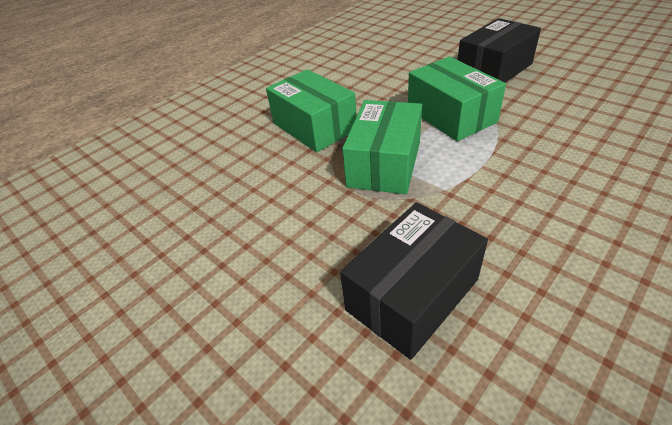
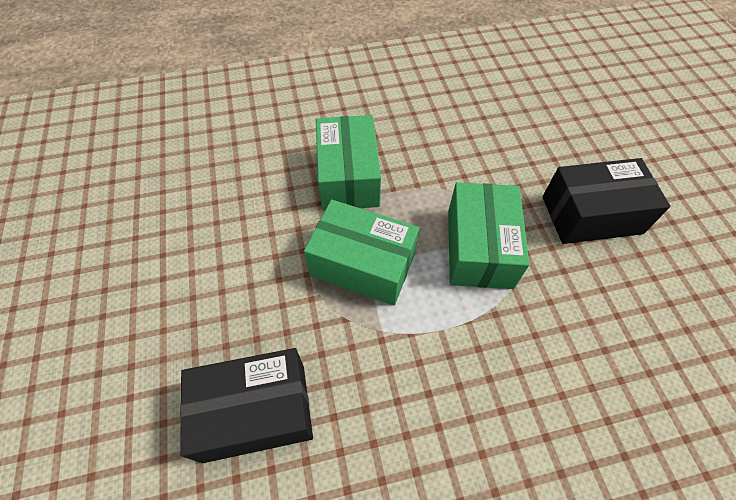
camera: 30 degrees right, 15 degrees up
(384, 164) = (363, 264): green box -> green box turned 60 degrees clockwise

